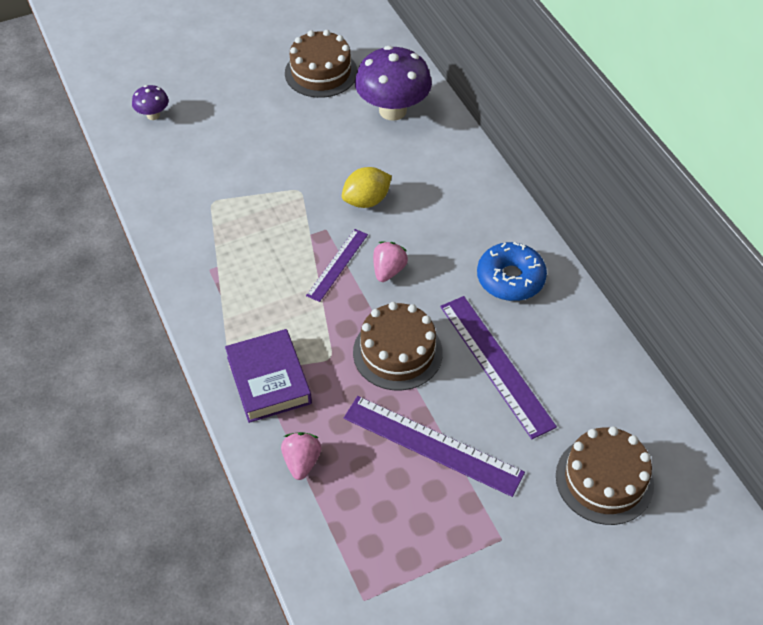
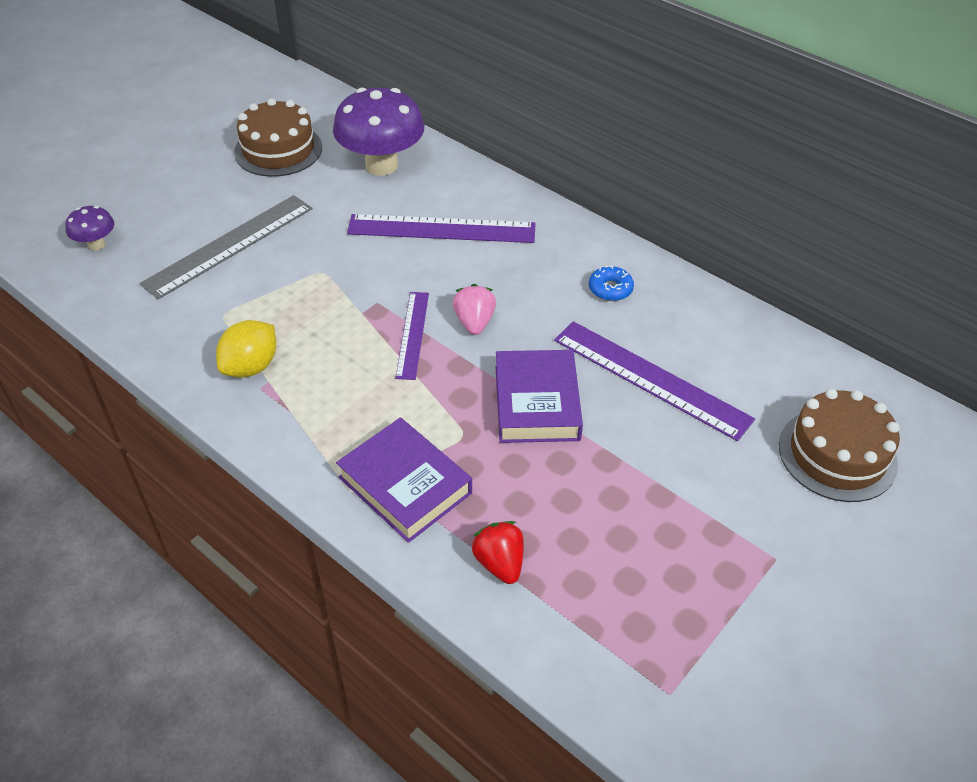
camera: 25 degrees left, 5 degrees down
(244, 145) = (229, 245): none -> grey ruler
(302, 462) = (499, 563): pink strawberry -> red strawberry
(366, 201) = (406, 260): yellow lemon -> yellow lemon (251, 367)
(397, 352) = (537, 403): brown cake -> purple book
(432, 445) = (637, 487): purple ruler -> purple ruler (441, 229)
(510, 278) = (610, 289): blue donut -> blue donut, size x0.55

